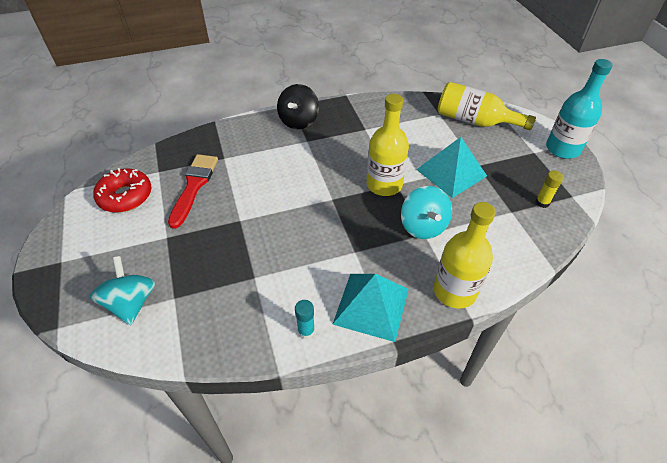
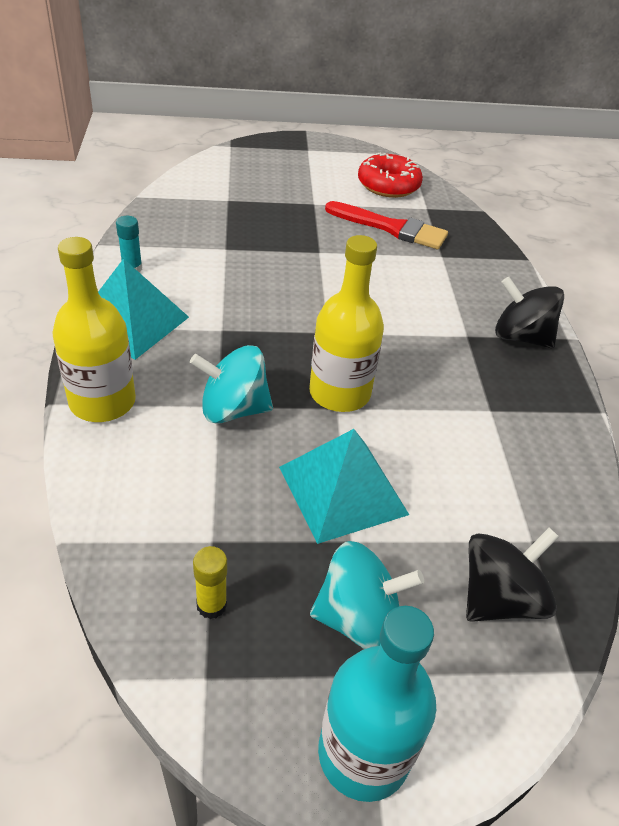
camera: 100 degrees right, 5 degrees down
(131, 303) = (235, 178): turquoise spinning top -> turquoise spinning top (358, 618)
(474, 121) = (499, 598): yellow bottle -> black spinning top

